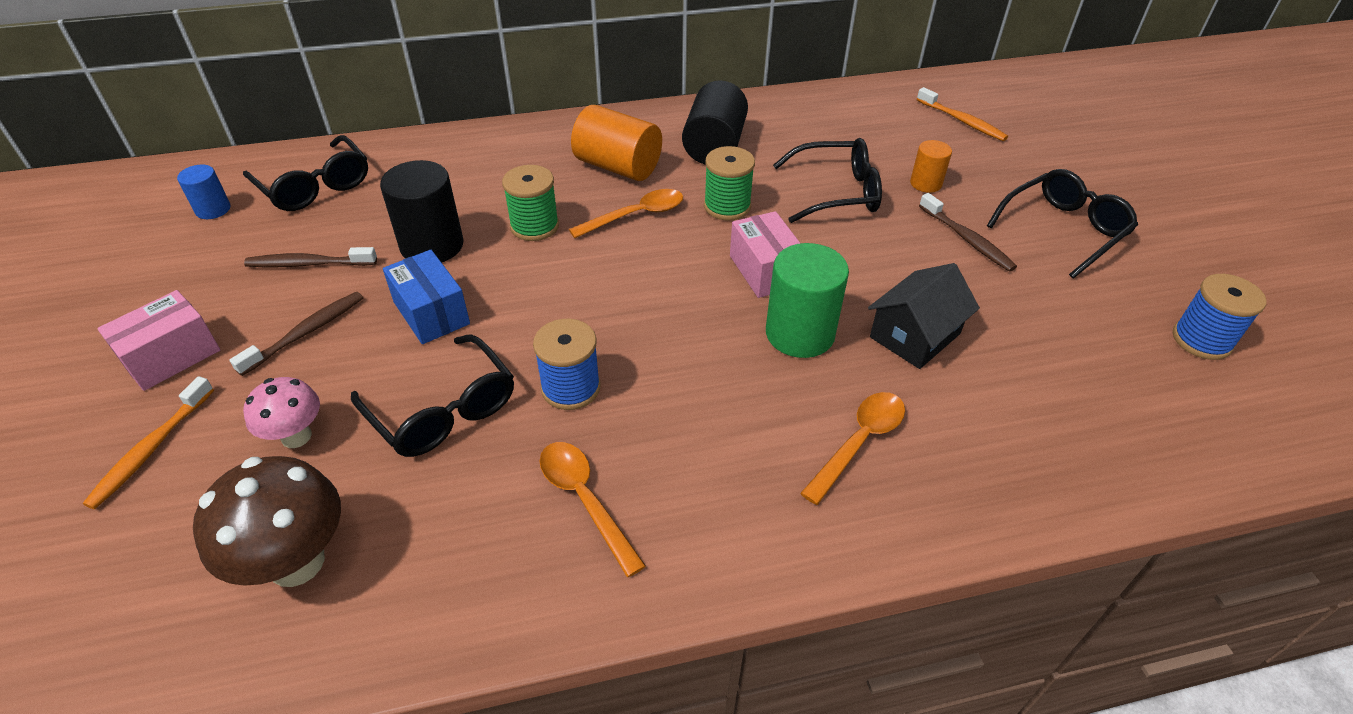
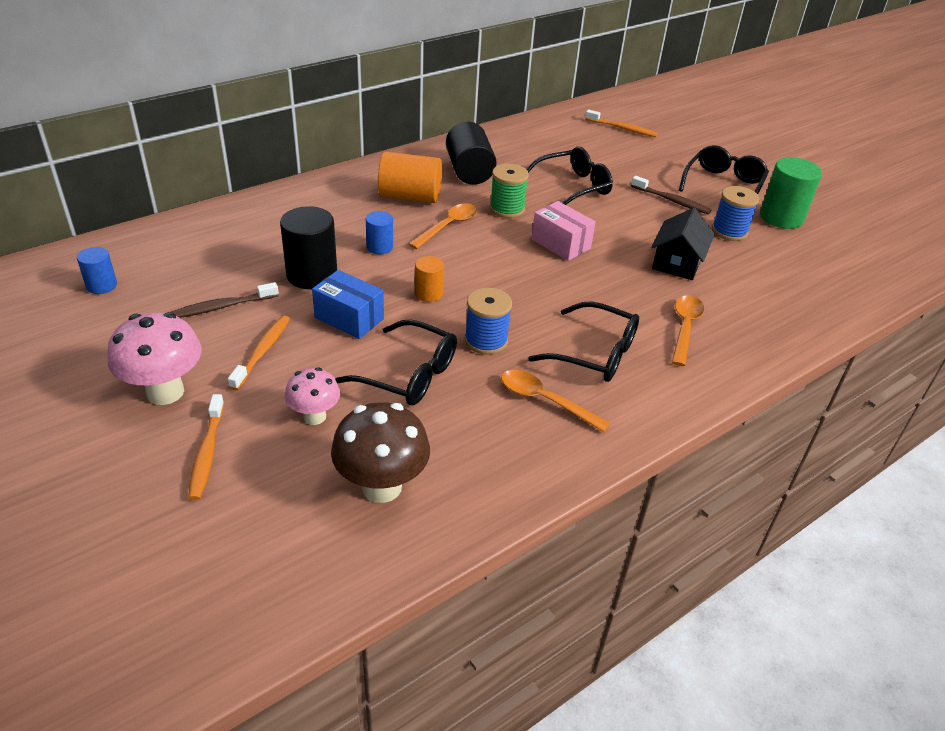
camera: 25 degrees left, 5 degrees down
(171, 356) = (165, 392): pink box -> pink mushroom
(305, 333) = (262, 352): brown toothbrush -> orange toothbrush
(315, 186) = (178, 252): black glasses -> black glasses (595, 353)
(534, 226) = (380, 247): green spool -> blue cylinder
(800, 333) = (609, 276): green cylinder -> green cylinder (781, 217)
(926, 183) = (625, 171): orange cylinder -> orange cylinder (428, 293)
(1201, 340) = (831, 231): blue spool -> blue spool (729, 231)

